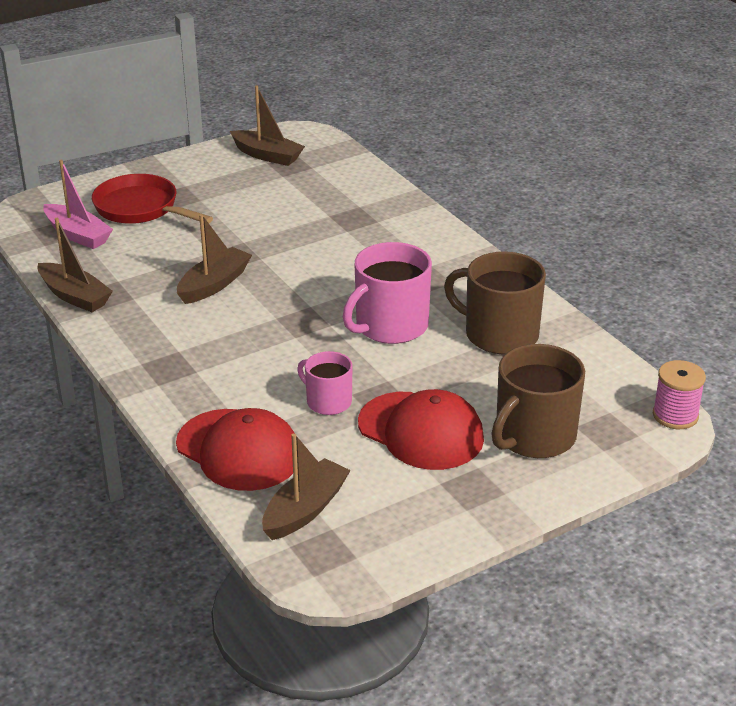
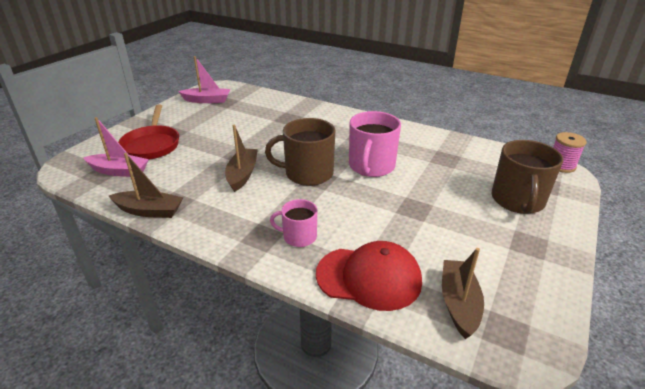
camera: 30 degrees left, 0 degrees up
(140, 208) = (152, 145): red pan -> red pan turned 105 degrees counterclockwise
(267, 155) = (207, 100): brown boat -> pink boat
(328, 401) = (387, 222): pink mug -> pink mug (299, 236)
(421, 431) = (459, 220): red cap -> none
(499, 334) = (431, 153): brown mug -> brown mug (307, 173)

